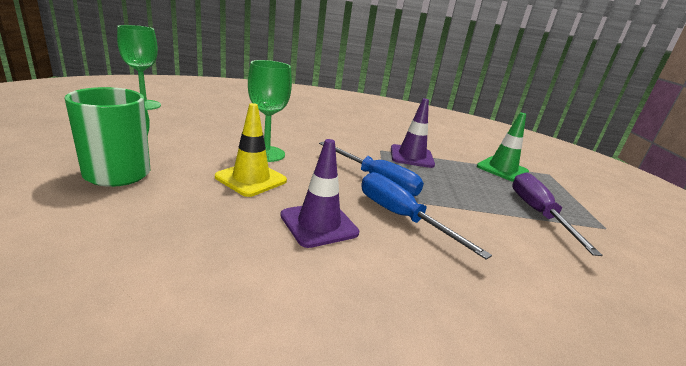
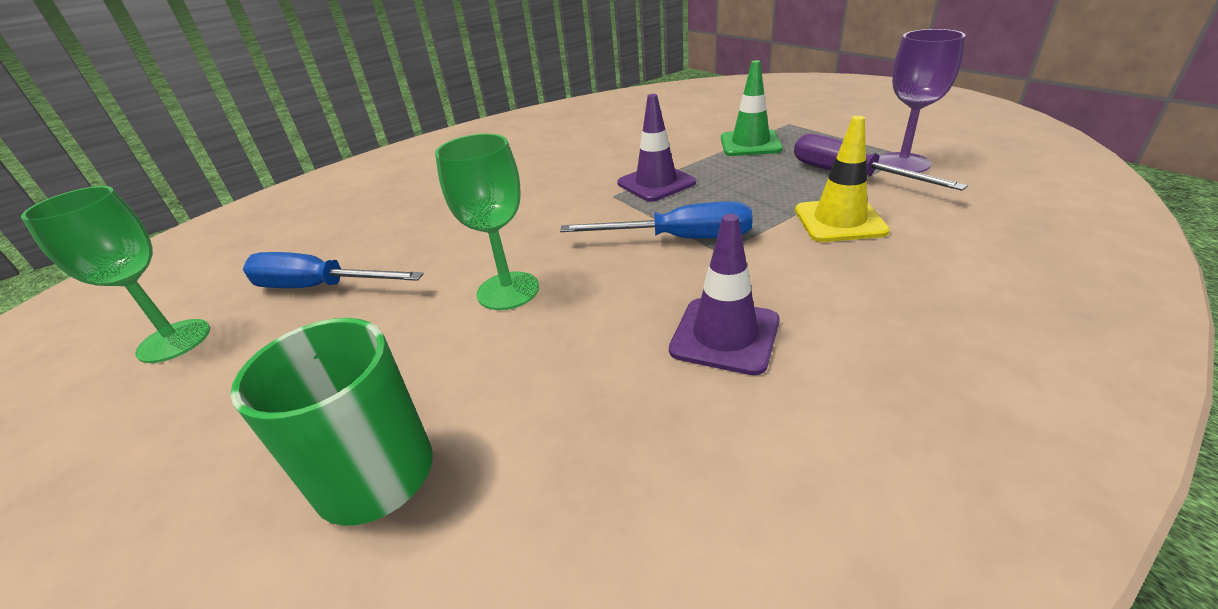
camera: 30 degrees left, 10 degrees up
(251, 179) = (557, 338): yellow traffic cone -> yellow traffic cone (839, 221)
(401, 217) = (771, 265): blue screwdriver -> blue screwdriver (319, 287)
(592, 229) = (902, 163): none -> purple goblet

